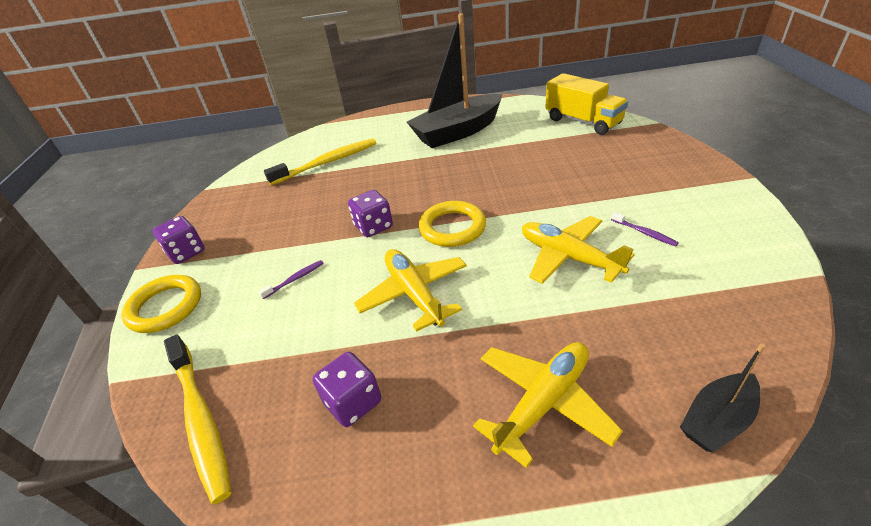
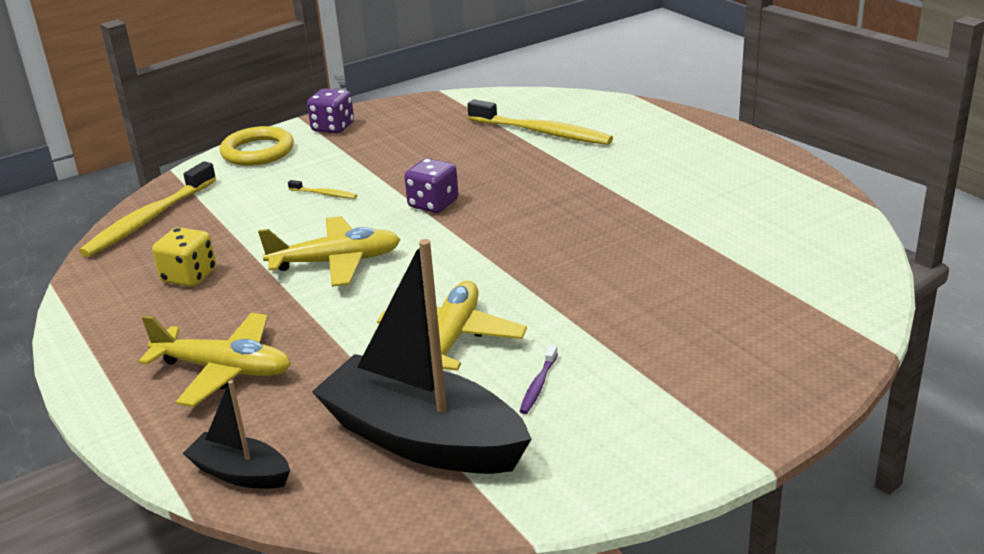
camera: 60 degrees right, 10 degrees down
(295, 279) = (324, 194): purple toothbrush -> yellow toothbrush
(353, 402) = (189, 276): purple dice -> yellow dice
(414, 294) = (336, 262): yellow plane -> yellow plane turned 45 degrees clockwise
(452, 227) = (462, 250): yellow ring -> none
(457, 132) = (694, 189): black boat -> black boat (422, 439)
(583, 121) = (824, 280): yellow truck -> none

